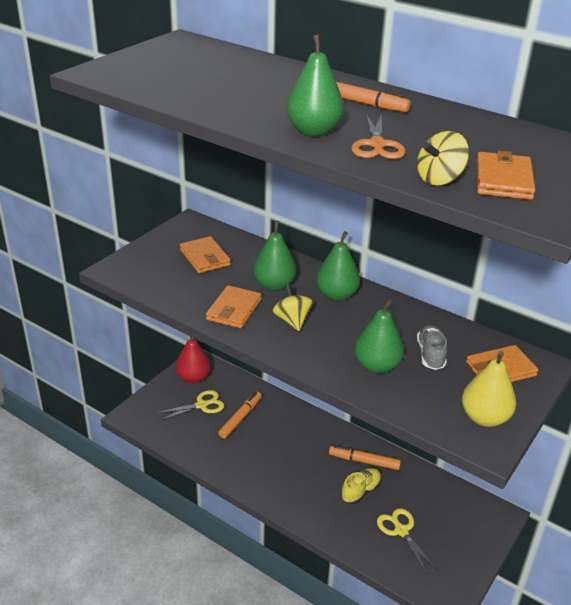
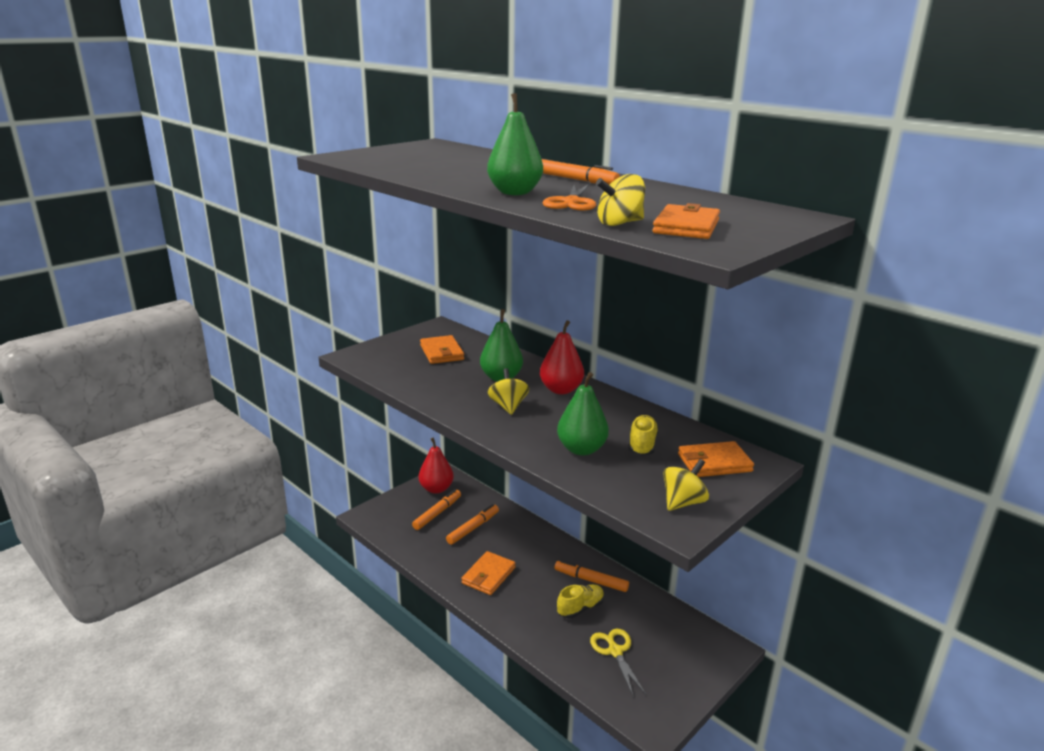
camera: 10 degrees right, 10 degrees down
(201, 405) = (437, 513): yellow scissors -> orange marker
(234, 310) = (453, 394): orange wallet -> orange wallet (488, 575)
(336, 295) = (561, 390): green pear -> red pear
(430, 355) = (642, 445): grey shoe -> yellow shoe
(484, 418) = (683, 502): yellow pear -> yellow spinning top

